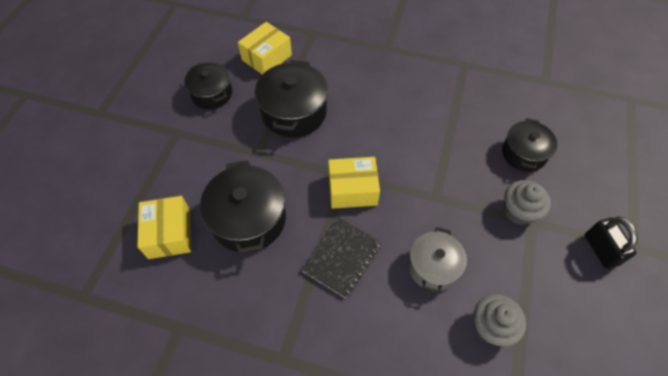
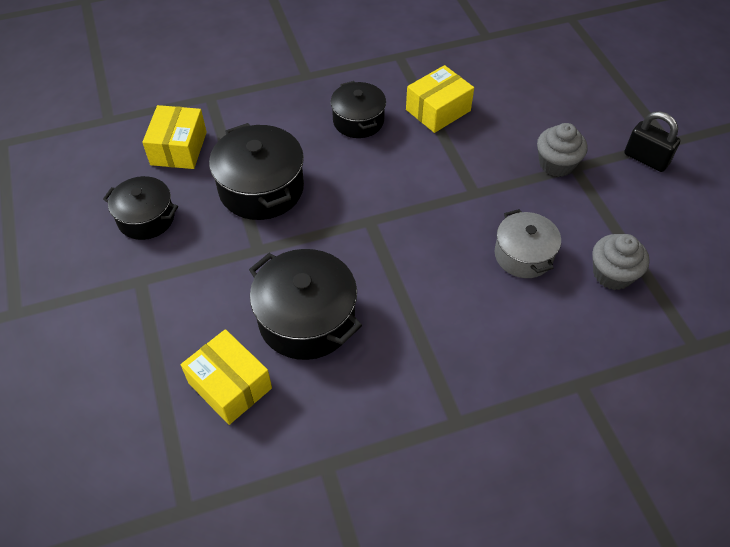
camera: 35 degrees left, 5 degrees down
(342, 257) = (433, 298): black notebook -> none
(352, 189) = (390, 230): yellow box -> yellow box (438, 110)
(524, 153) = (520, 111): black pot -> black pot (358, 121)

